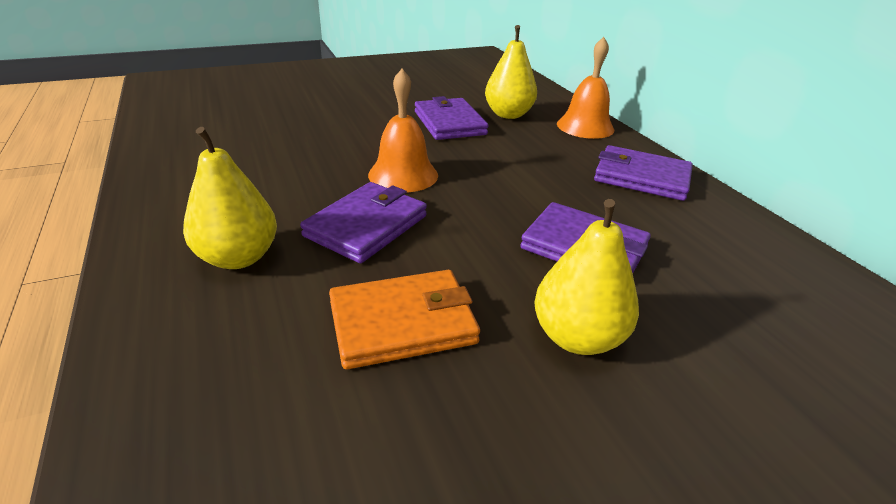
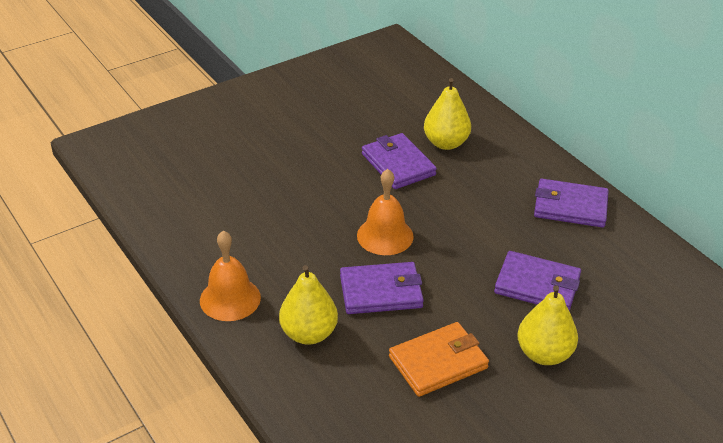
camera: 10 degrees left, 5 degrees up
(366, 226) = (381, 292): purple wallet -> purple wallet turned 60 degrees clockwise
(585, 126) = (516, 149): orange bell -> orange bell (230, 299)

